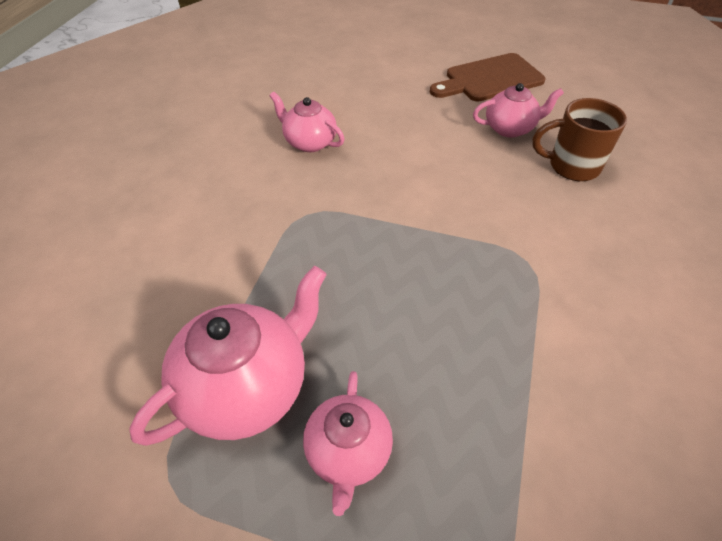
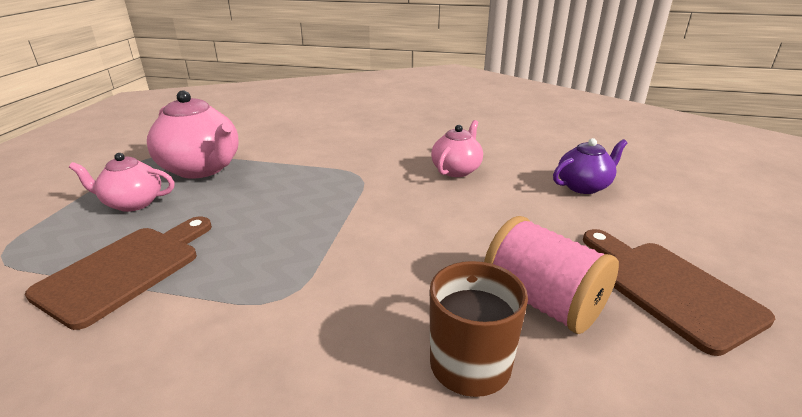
camera: 85 degrees right, 20 degrees down
(355, 78) = (584, 186): none -> purple teapot
(503, 400) = (126, 270): none -> brown cutting board
(510, 128) = (542, 302): pink teapot -> pink spool

